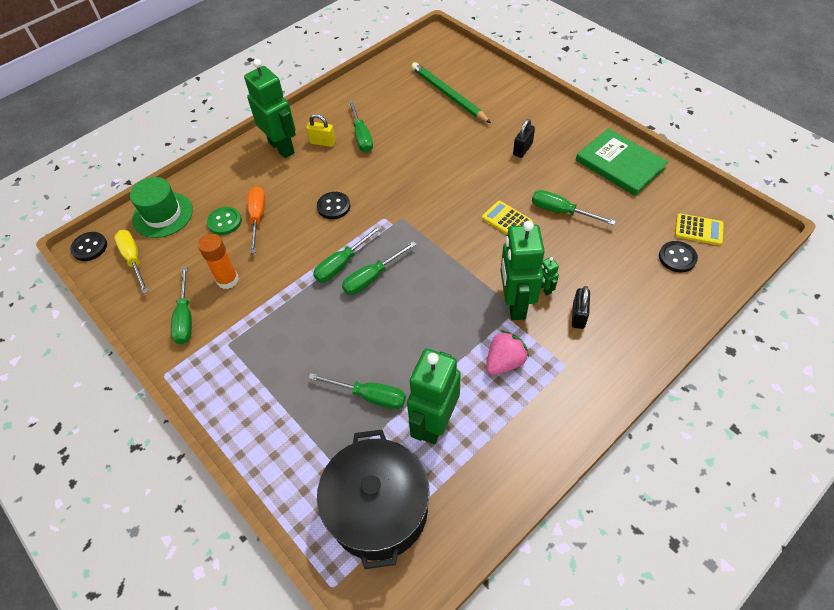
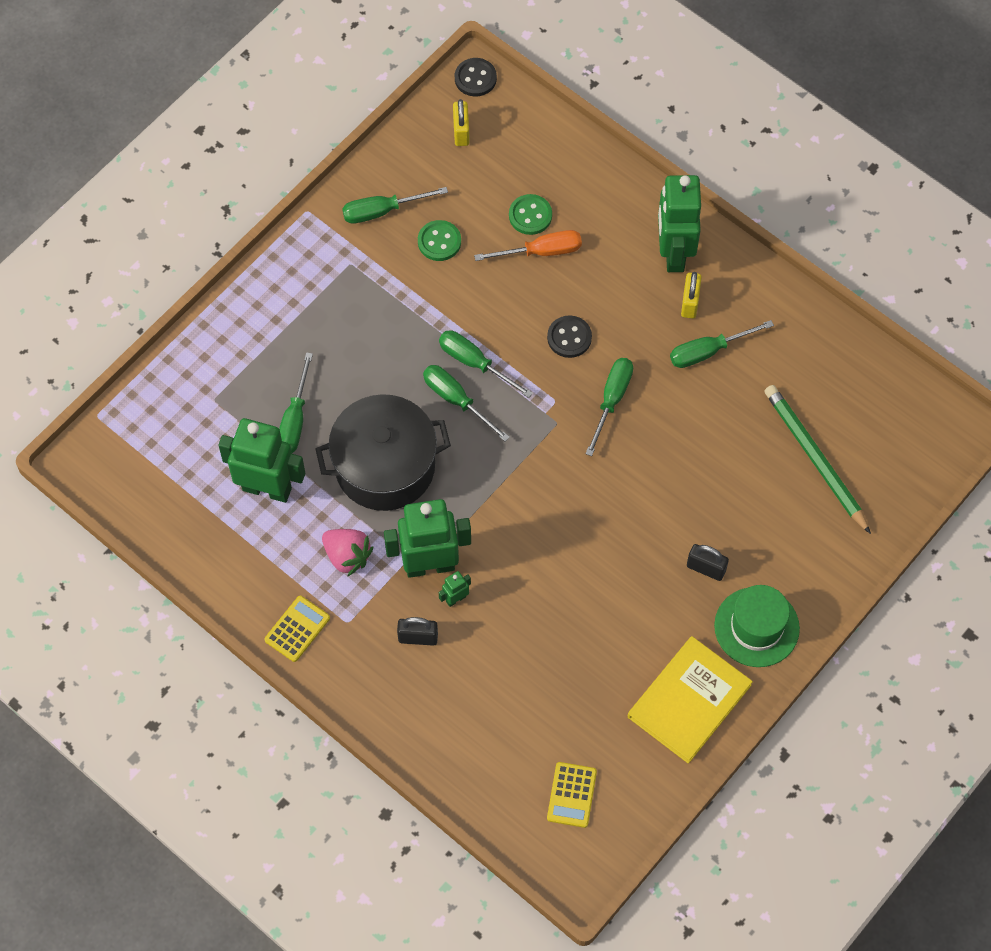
camera: 80 degrees right, 10 degrees up
(133, 259) = (461, 132): yellow screwdriver -> yellow padlock
(163, 215) = (535, 142): green hat -> green hat (756, 627)
(227, 280) = (439, 241): orange glue stick -> green button
(282, 147) = (673, 253): green robot -> green robot turned 135 degrees clockwise
(378, 509) = (171, 445): black pot -> black pot (385, 466)
(448, 95) = (815, 459): green pencil -> green pencil turned 75 degrees counterclockwise
(506, 220) = (566, 551): yellow calculator -> yellow calculator (297, 629)
(561, 212) = (588, 620): green screwdriver -> green screwdriver (611, 400)
(620, 164) = (689, 701): green book -> yellow book
(677, 257) = (520, 762): black button -> none

